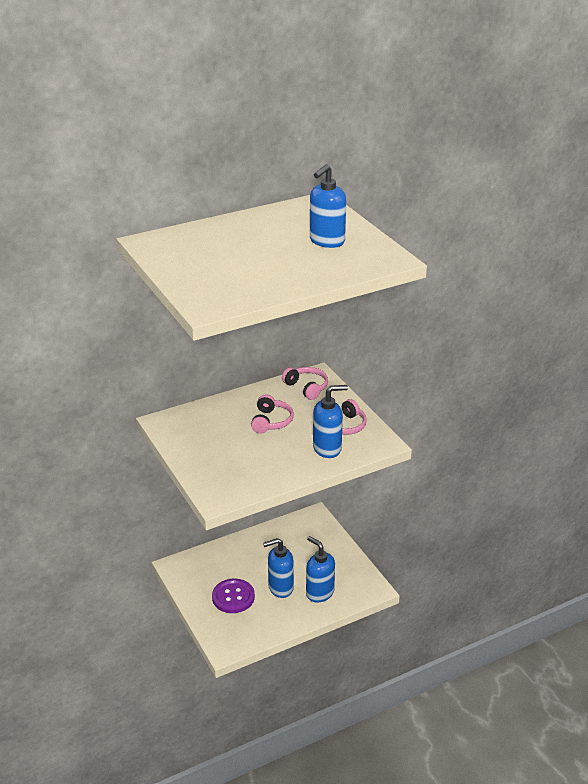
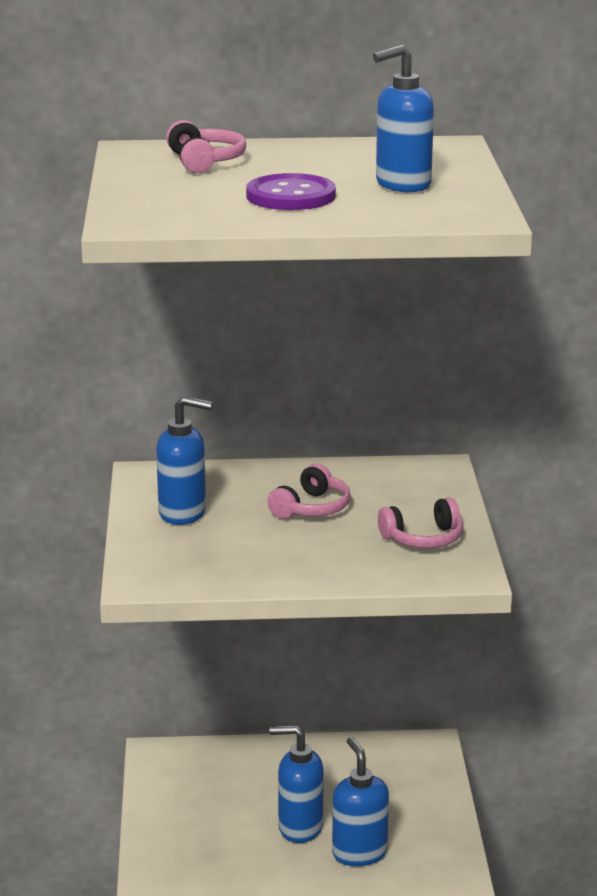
camera: 25 degrees right, 10 degrees down
(233, 597) = (215, 819): purple button -> purple button (290, 196)
(306, 387) = (408, 479): pink headphones -> pink headphones (205, 161)
(327, 448) = (370, 560): blue soap dispenser -> blue soap dispenser (183, 513)

